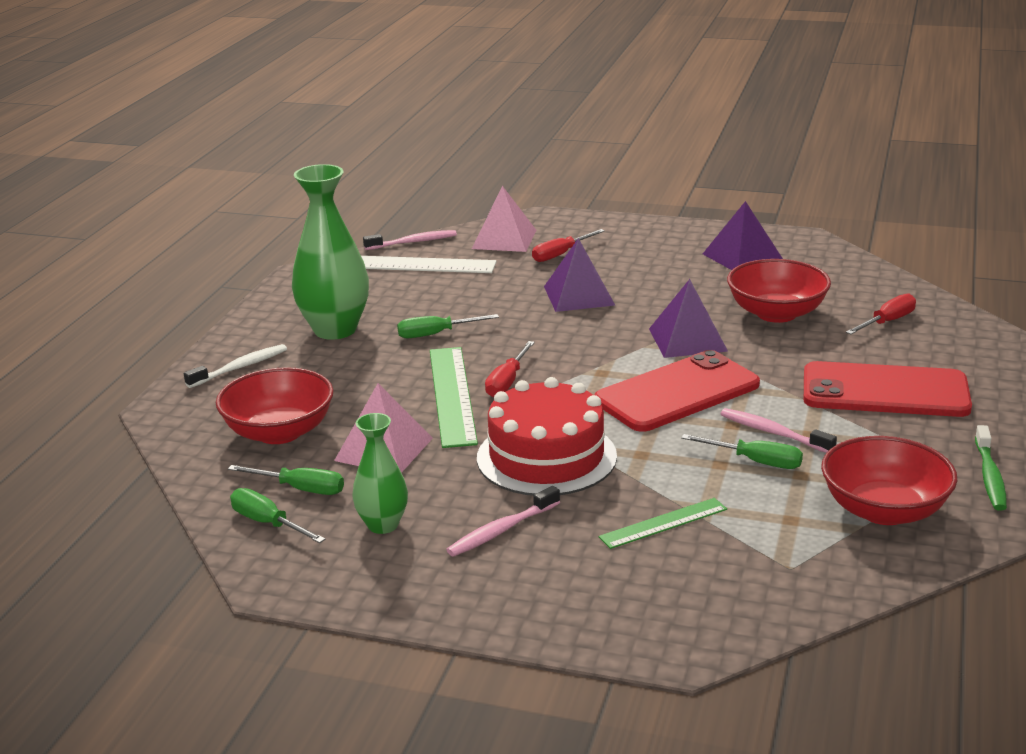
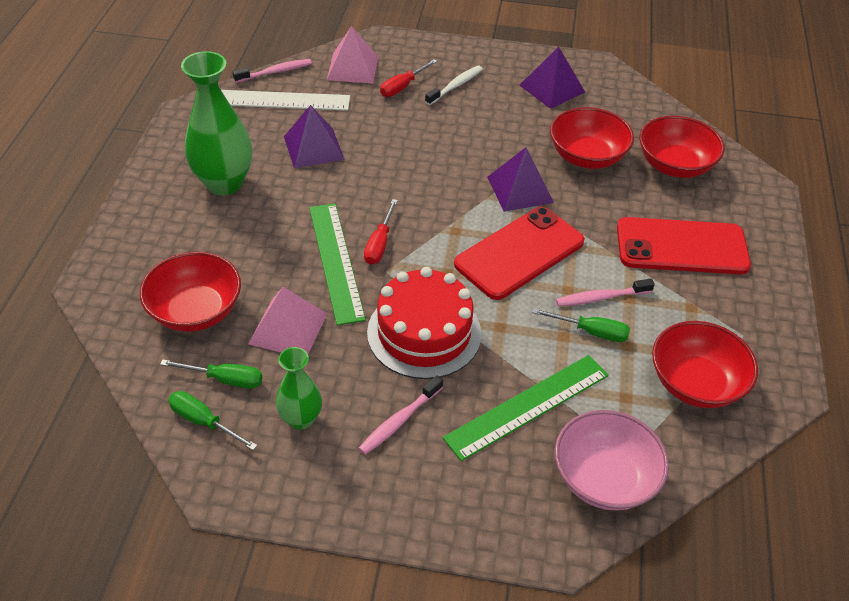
camera: 10 degrees left, 20 degrees up
(240, 367) = (149, 232): white toothbrush -> white toothbrush (455, 86)
(436, 334) = (311, 187): green screwdriver -> none
(579, 295) = (424, 137): purple pyramid -> purple pyramid (313, 148)
(663, 523) = (527, 406): green ruler -> green ruler, size x1.71
(750, 590) = (604, 478): none -> pink bowl
(773, 433) = (601, 298): pink toothbrush -> pink toothbrush turned 45 degrees counterclockwise
(887, 322) = (675, 165): red screwdriver -> red bowl
(990, 476) = (770, 342): green toothbrush -> none

